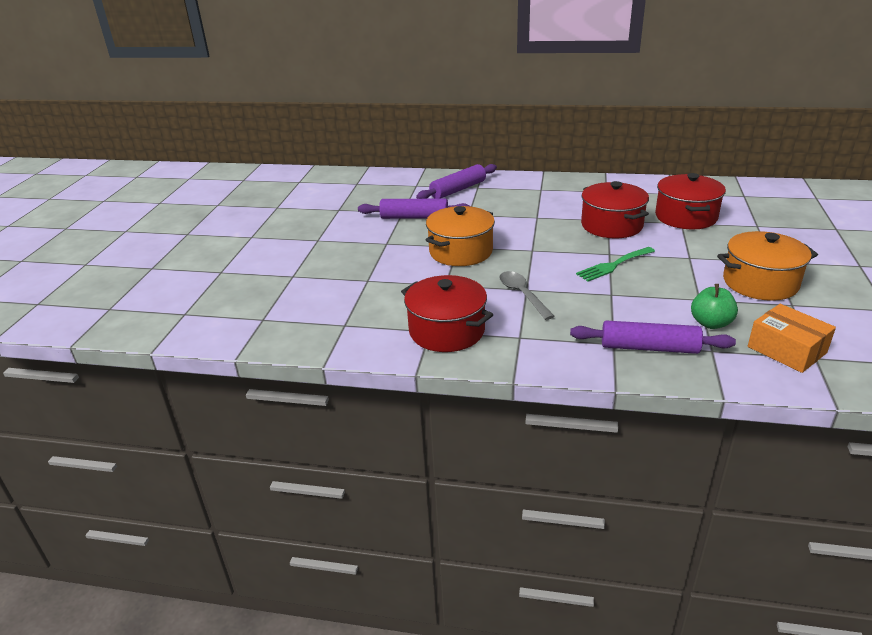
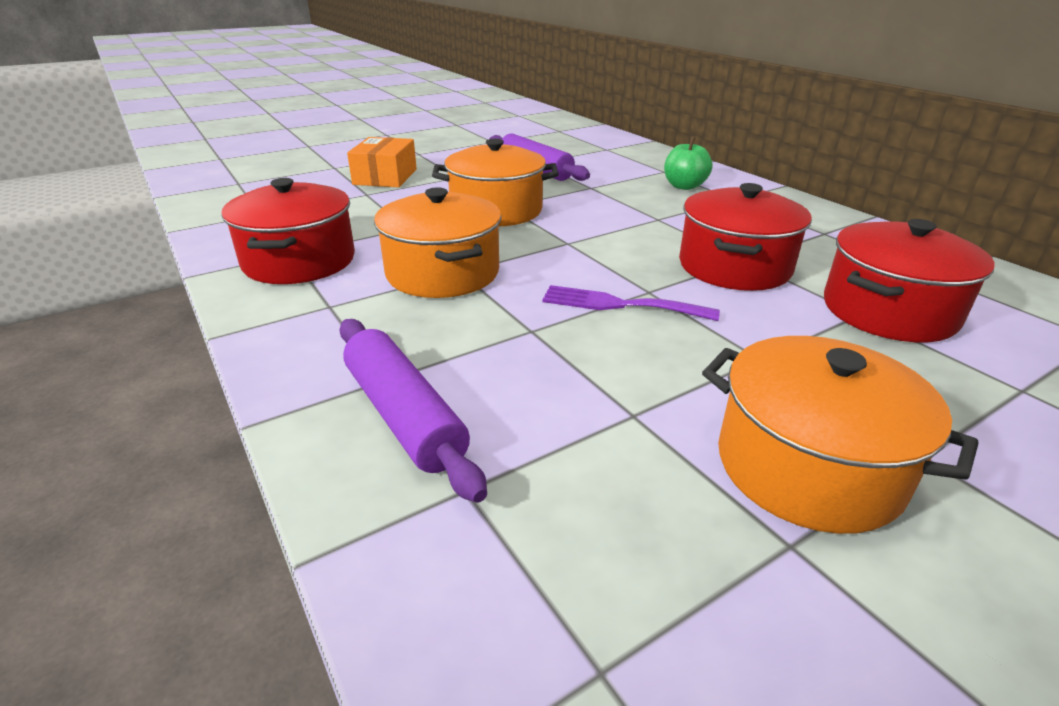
camera: 45 degrees right, 0 degrees up
(458, 190) = (637, 165): purple rolling pin -> none
(522, 294) = (442, 273): grey spoon -> orange pot
(613, 265) = (619, 304): green fork -> purple fork
(710, 323) = (563, 455): green apple -> green apple (684, 186)
(786, 350) = (581, 602): orange box -> orange box (385, 177)

